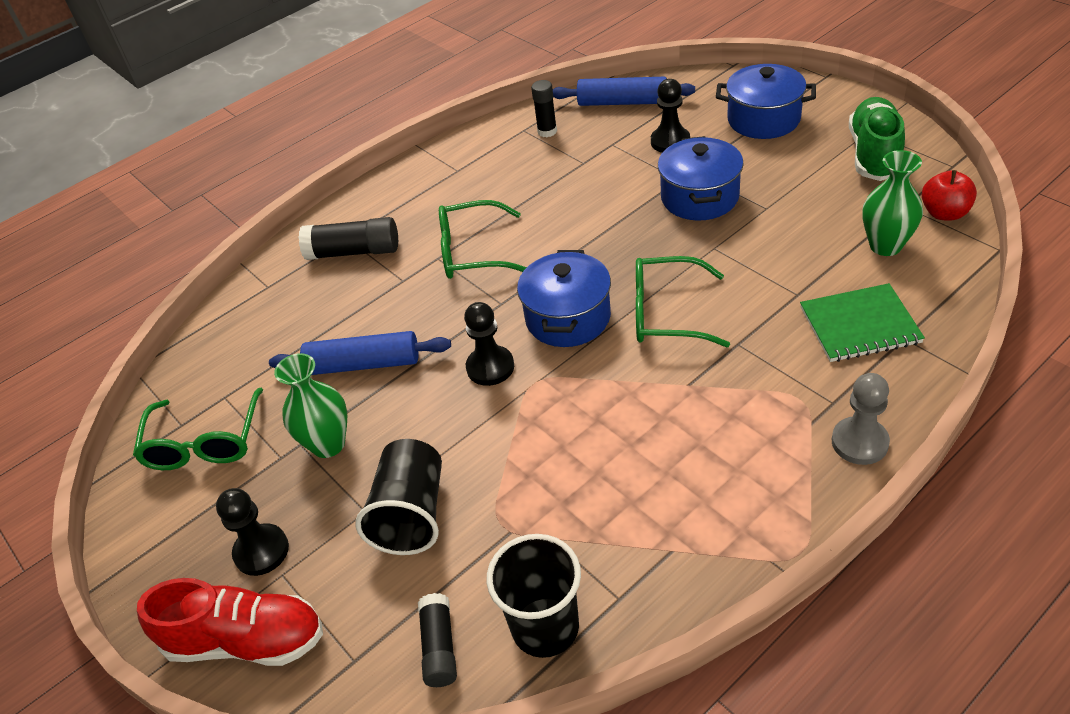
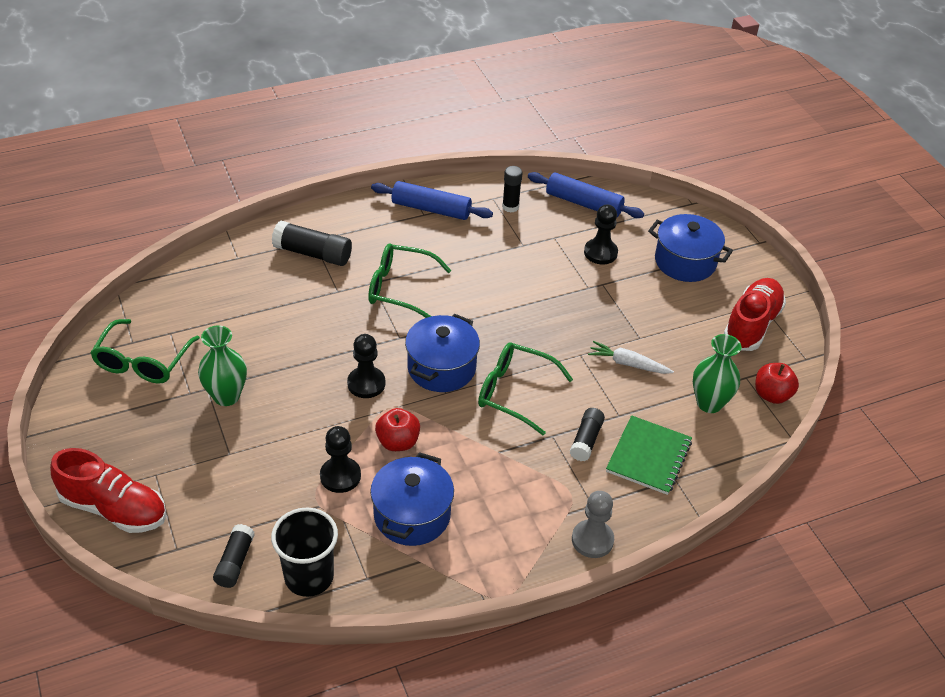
camera: 10 degrees right, 0 degrees up
(261, 551) = (149, 453): black pawn -> black pawn (340, 476)
(364, 364) = (278, 346): blue rolling pin -> blue rolling pin (431, 209)
(411, 514) = (259, 467): black cup -> none
(564, 419) = (398, 442): none -> red apple
(699, 197) = (594, 309): blue pot -> blue pot (412, 515)
(771, 238) = (628, 364): none -> white carrot
(779, 334) = (586, 440): none -> black glue stick
(859, 325) = (648, 457): green notebook -> green notebook turned 75 degrees counterclockwise
(874, 154) = (752, 325): green shoe -> red shoe

